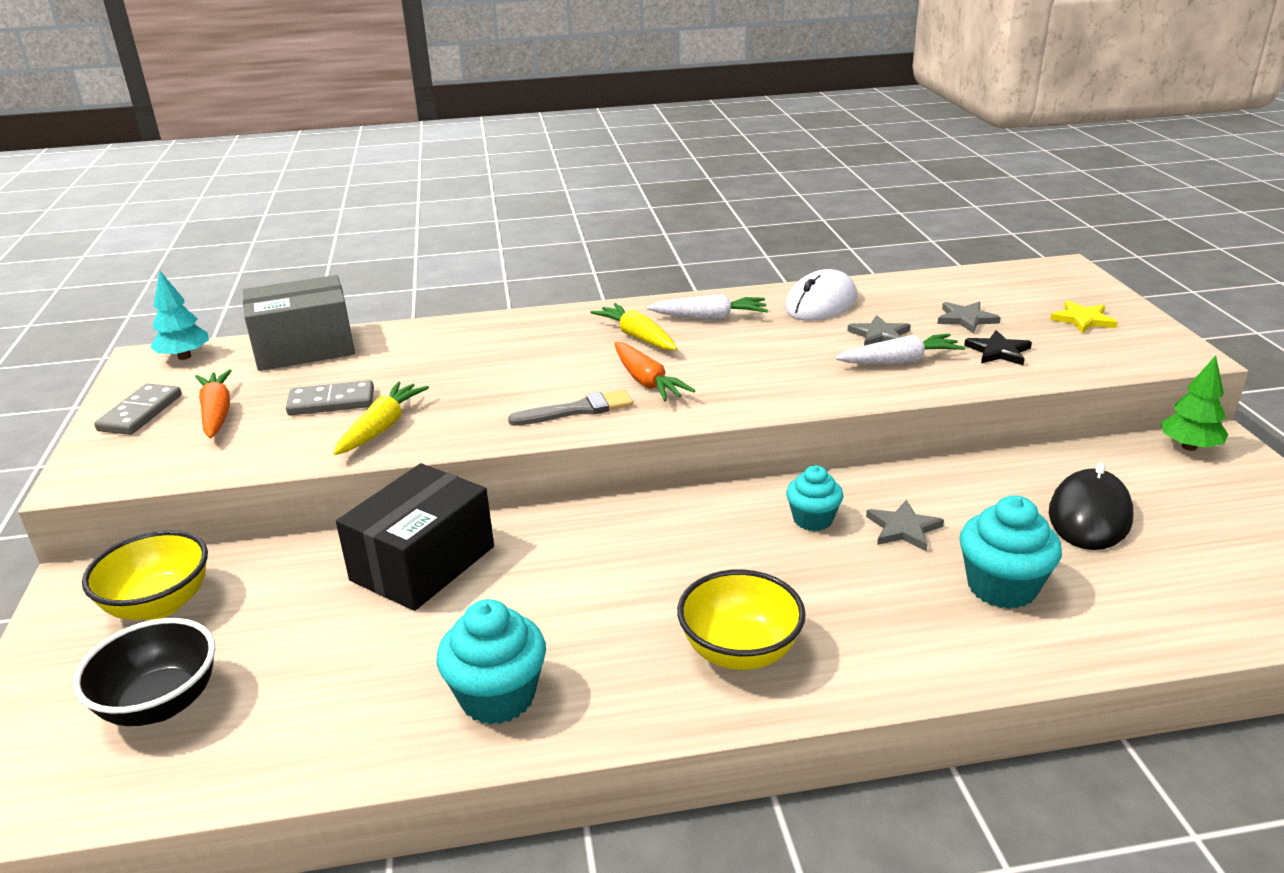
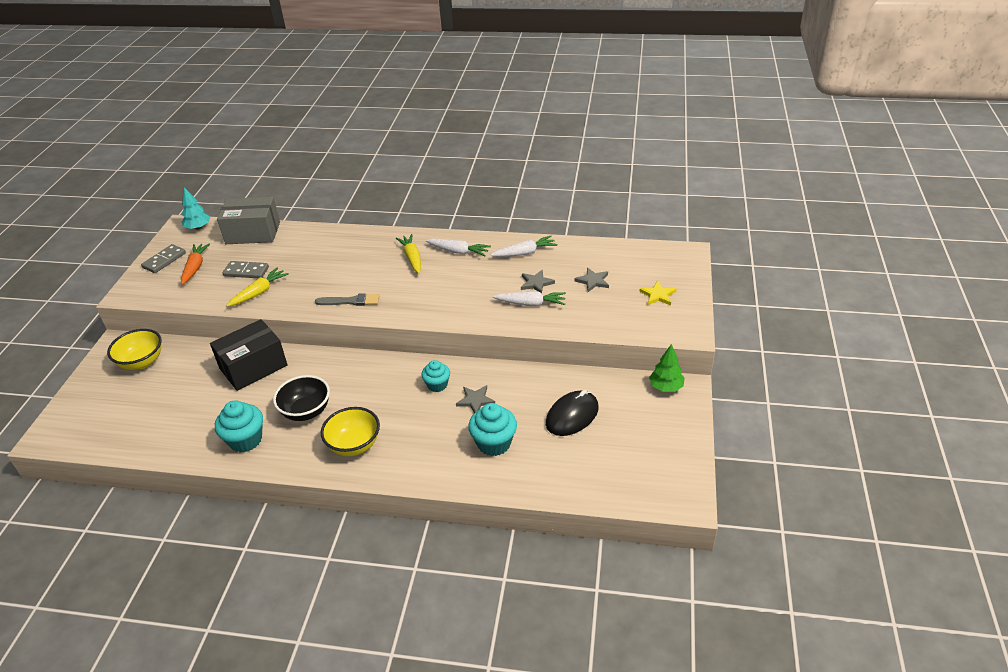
camera: 20 degrees right, 10 degrees up
(161, 704) = (123, 409): black bowl -> black bowl (306, 411)
(647, 381) = (395, 290): orange carrot -> none
(821, 303) = (524, 253): white mouse -> white carrot
(998, 351) = (589, 308): black star -> none

